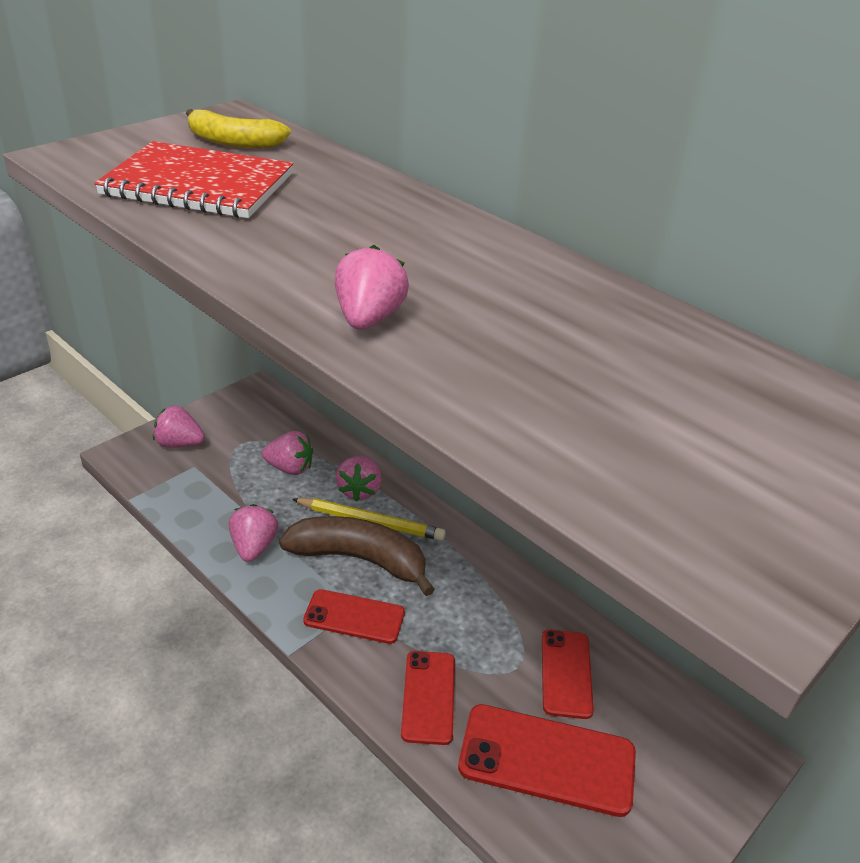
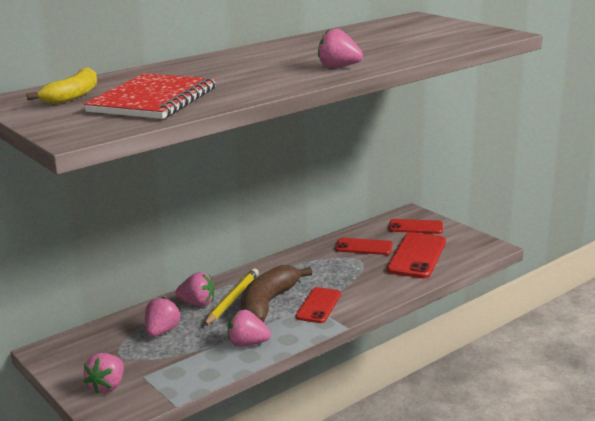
camera: 80 degrees left, 15 degrees down
(428, 697) = (379, 284): red phone -> red phone (416, 227)

